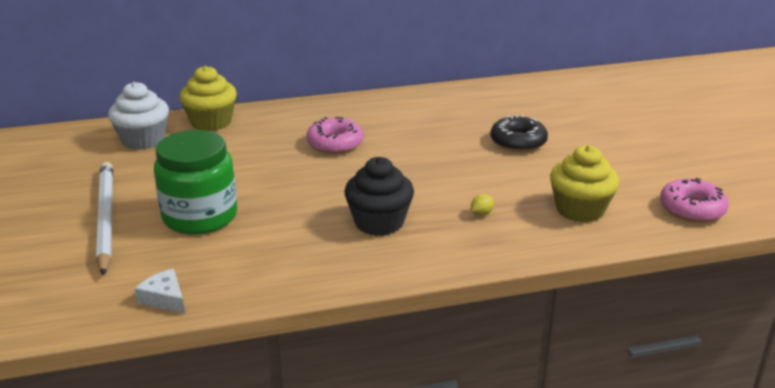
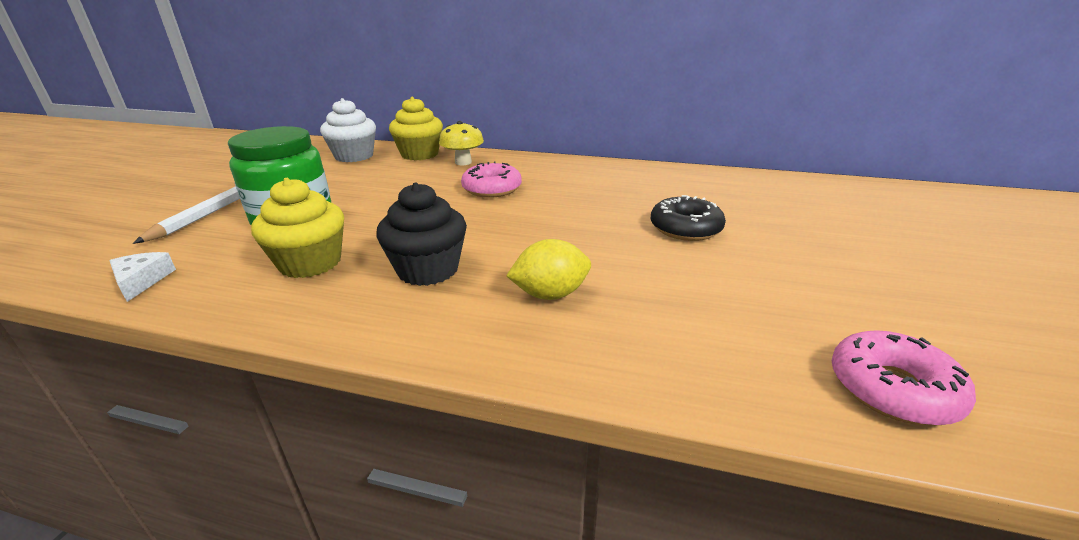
camera: 30 degrees right, 0 degrees up
(269, 122) = (463, 162): none -> yellow mushroom
(481, 214) = (550, 294): yellow lemon -> yellow lemon, size x2.02
(580, 210) = (689, 330): yellow cupcake -> yellow cupcake (310, 263)

